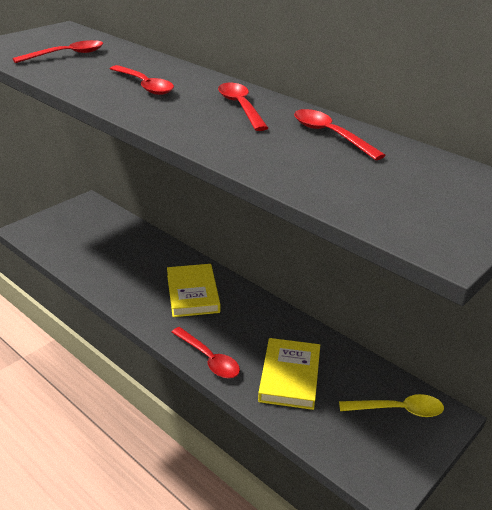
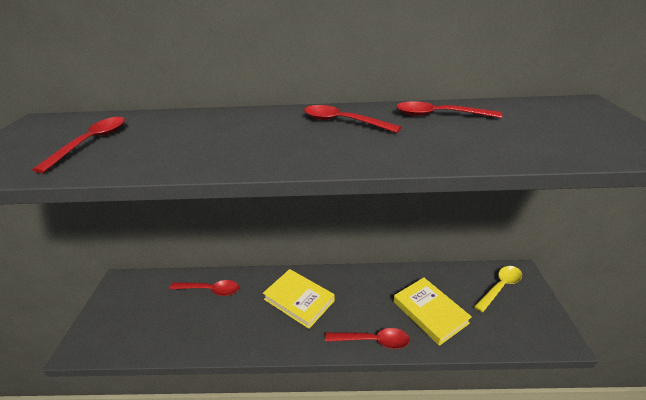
camera: 40 degrees left, 0 degrees up
(144, 86) = (232, 138): red spoon -> red spoon (210, 290)

